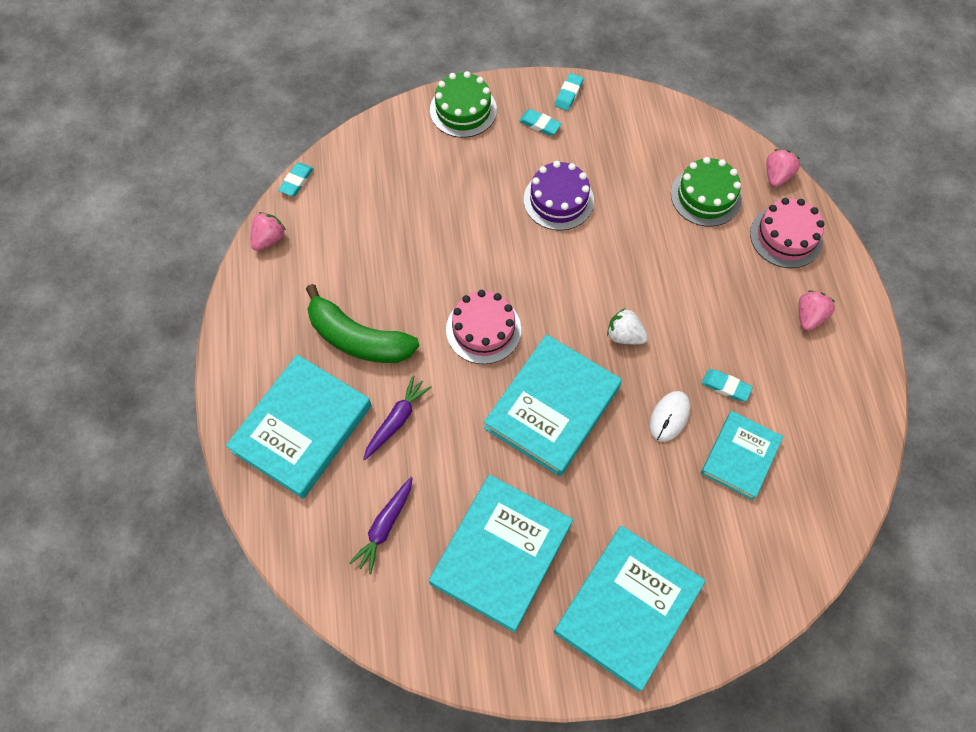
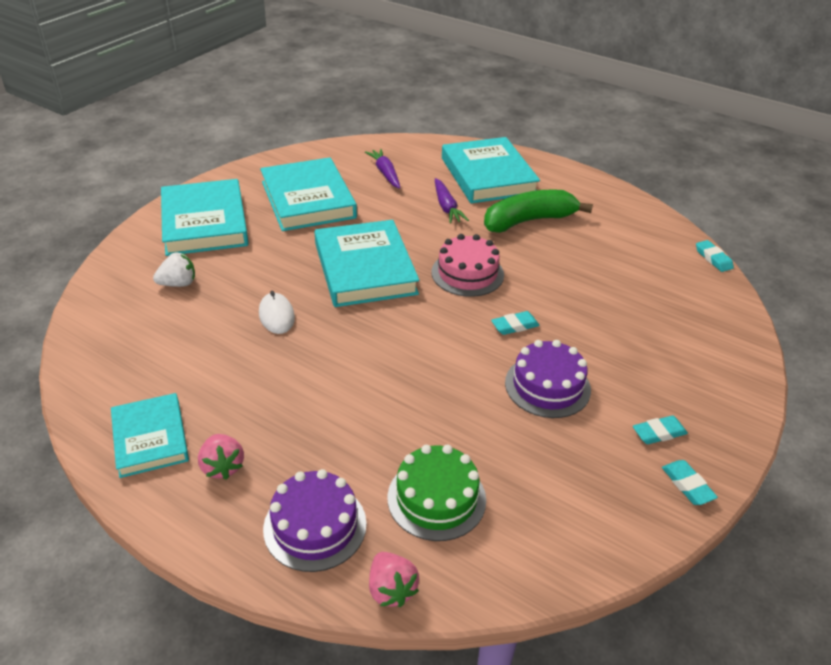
camera: 130 degrees right, 25 degrees down
(269, 239) = (662, 224): pink strawberry -> none
(463, 110) = (726, 390): green cake -> none
(624, 335) = (369, 337): white strawberry -> white strawberry (178, 284)
(725, 386) = (251, 361): turquoise eraser -> turquoise eraser (515, 326)
(740, 456) = (197, 329): turquoise book -> turquoise book (150, 438)
(786, 236) = (315, 526): pink cake -> purple cake

